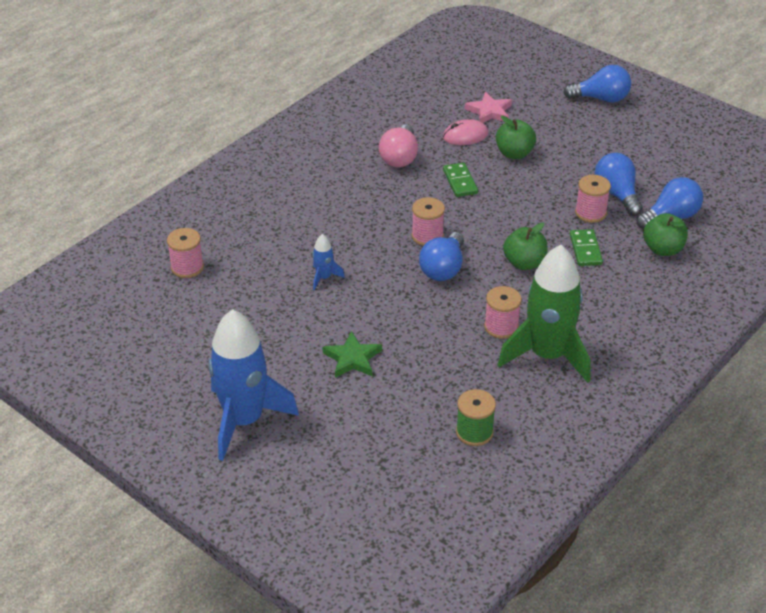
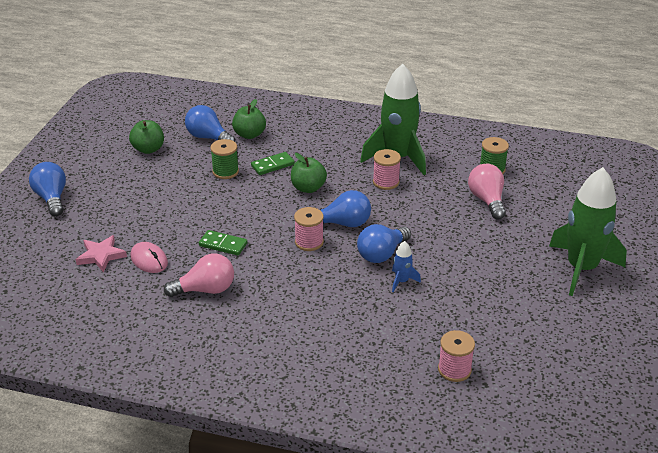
camera: 115 degrees left, 5 degrees down
(244, 420) = (581, 268): blue rocket -> green rocket
(352, 358) = (476, 238): green star -> none
(413, 398) = (487, 200): none -> pink light bulb
(460, 182) = (223, 245): green domino -> green domino turned 60 degrees clockwise
(514, 153) = (163, 225): green apple -> green apple (148, 149)
(590, 213) = (225, 172): pink spool -> green spool
(617, 194) = (193, 164): blue light bulb -> blue light bulb (382, 254)

